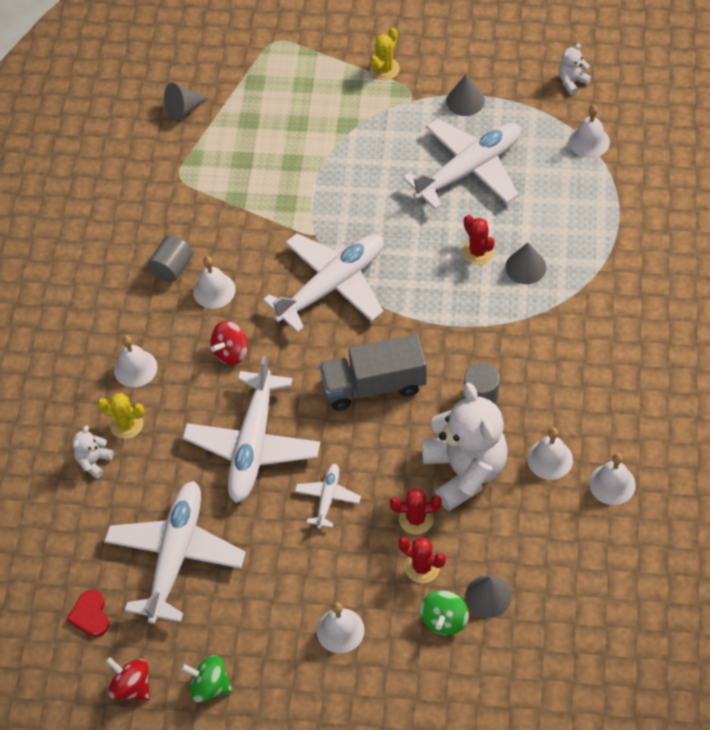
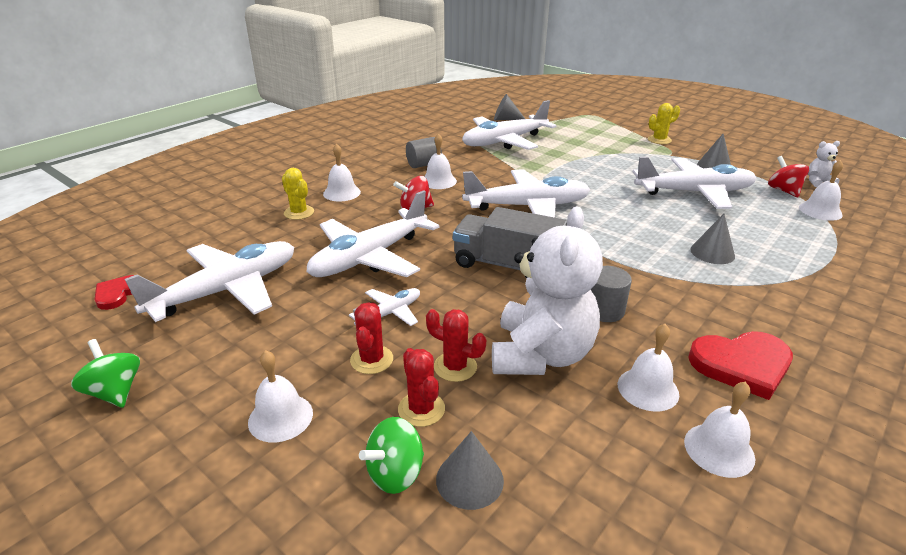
camera: 30 degrees right, 25 degrees down
(94, 461) = (252, 220): white teddy bear -> none
(132, 686) = (65, 355): red spinning top -> red spinning top (783, 190)
(221, 167) = (504, 141): none -> white plane
(478, 251) = (670, 230): red cactus -> red cactus (371, 360)
(598, 398) = (742, 365): none -> red heart

